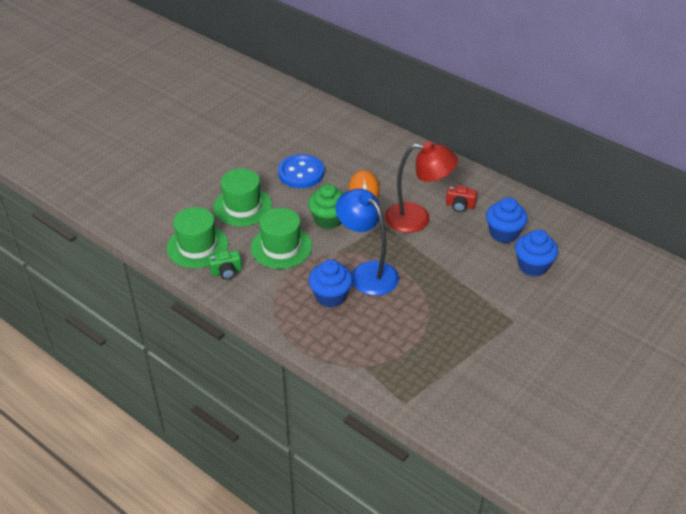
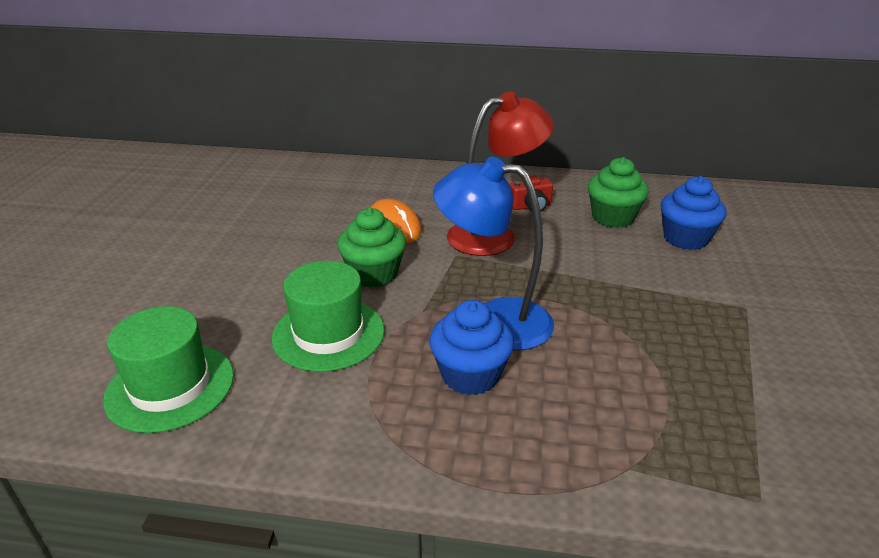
camera: 30 degrees left, 10 degrees down
(226, 271) = (254, 408): green camera -> none
(242, 206) = (220, 300): green hat -> none
(301, 173) = (286, 233): blue button -> none
(504, 233) = (612, 217): blue cupcake -> green cupcake

